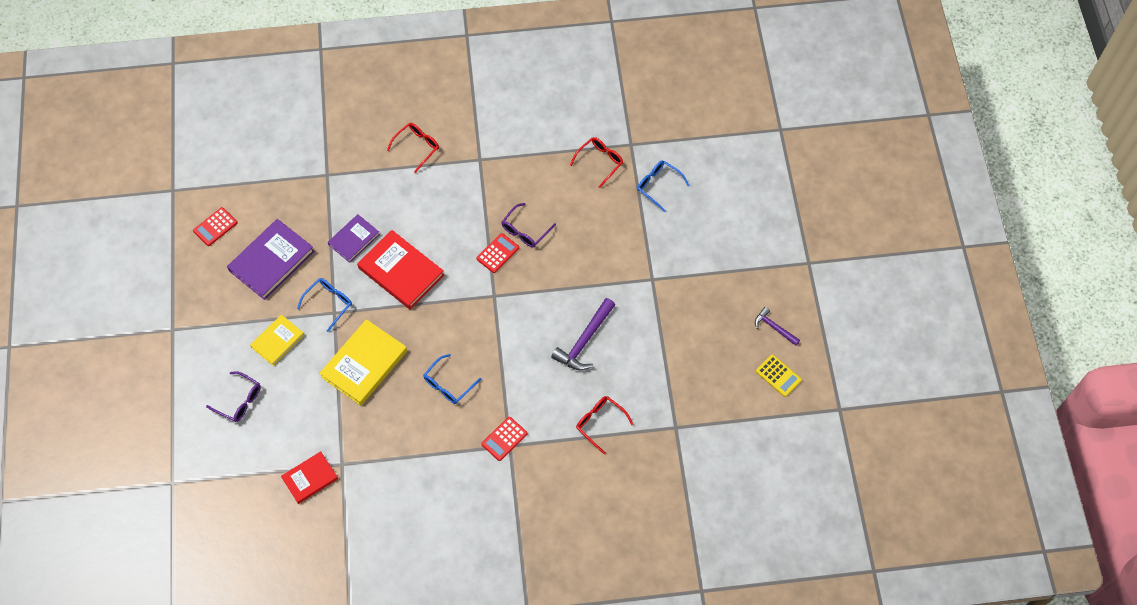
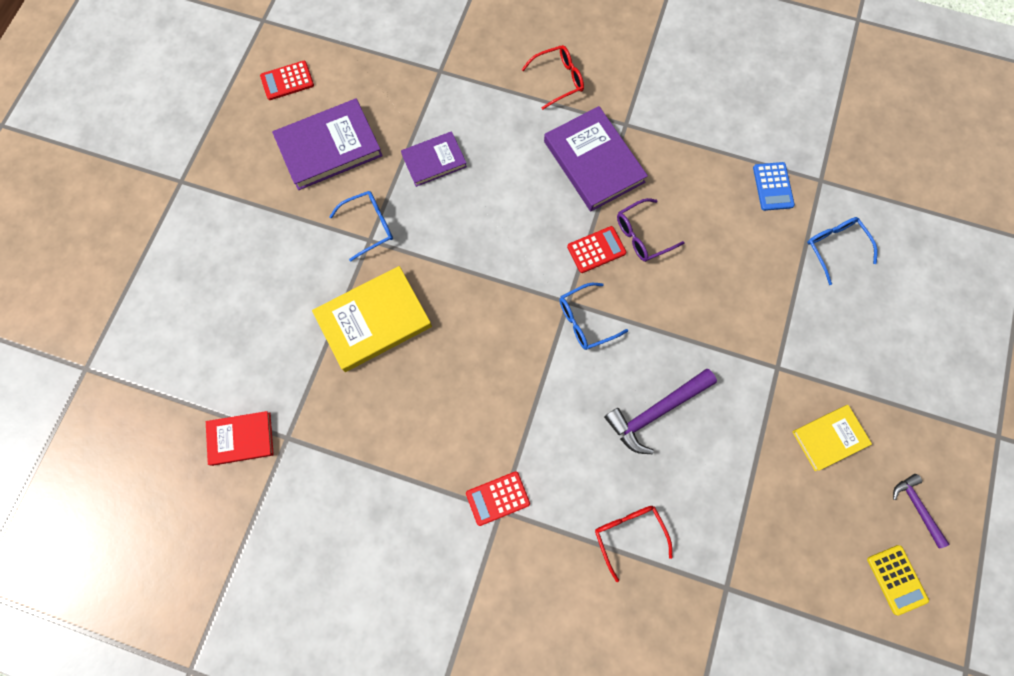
camera: 25 degrees right, 10 degrees up
(239, 401) = (210, 301): purple glasses -> none
(278, 341) = (288, 247): yellow book -> yellow book (829, 438)
(401, 271) = (470, 223): red book -> none
(448, 384) = (461, 393): blue glasses -> blue glasses (585, 320)
(469, 194) = (594, 161): none -> purple book
(600, 162) = (772, 186): red glasses -> blue calculator

